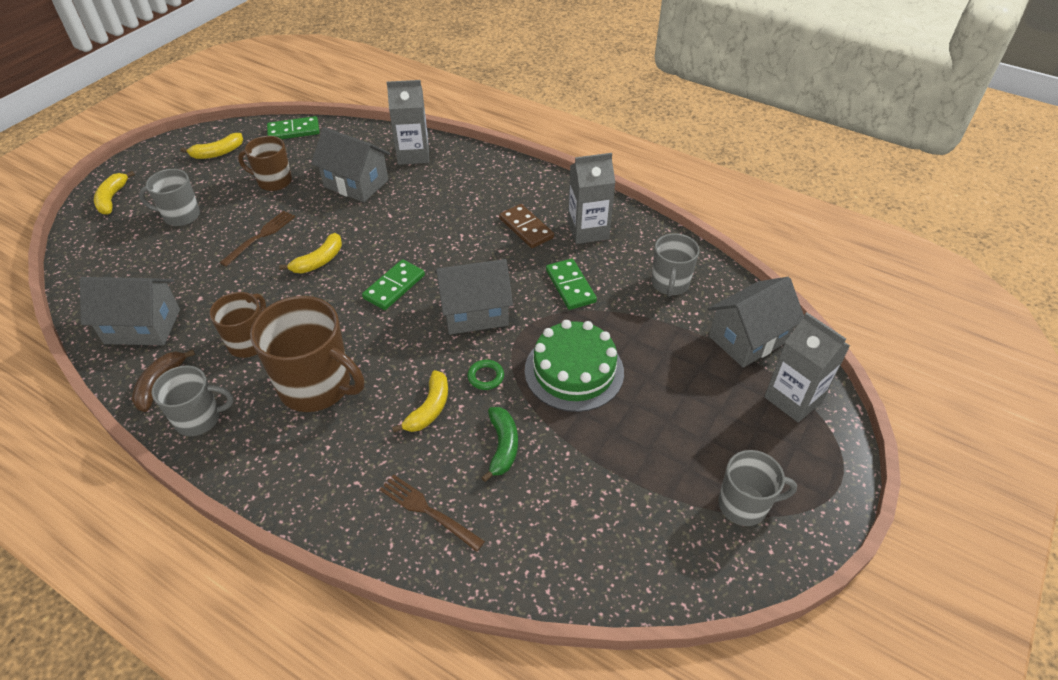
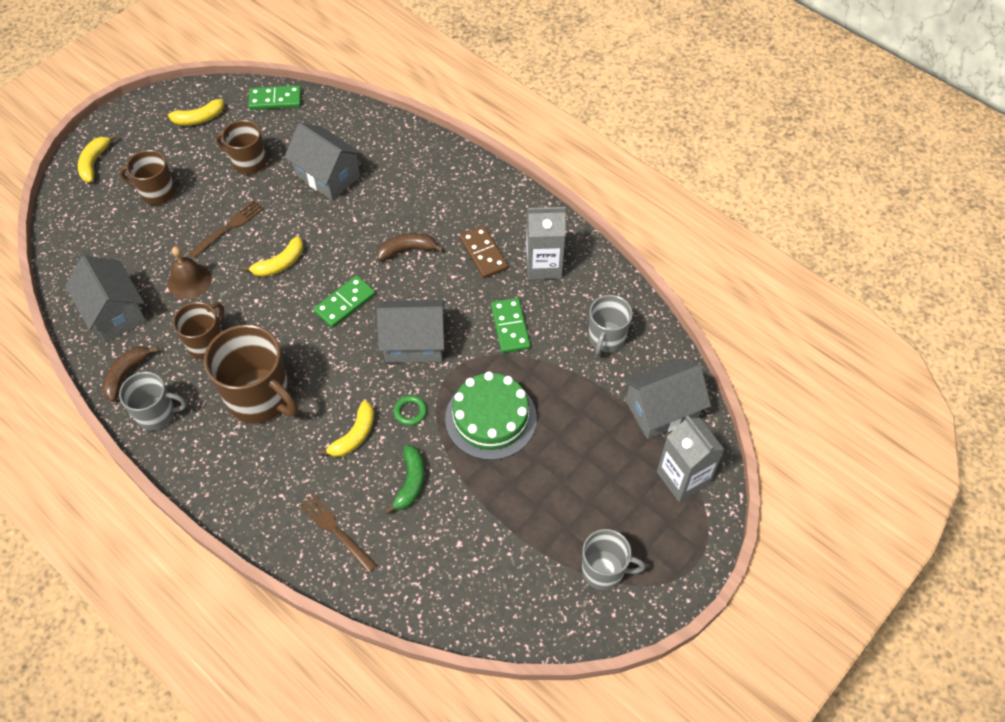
camera: 10 degrees right, 10 degrees up
(142, 326) = (115, 313): grey house -> grey house turned 45 degrees clockwise
(181, 216) = (157, 192): grey mug -> brown mug
(223, 287) = (189, 281): none -> brown bell
(413, 154) = (390, 146): grey carton -> none
(449, 234) = (407, 250): none -> brown banana

